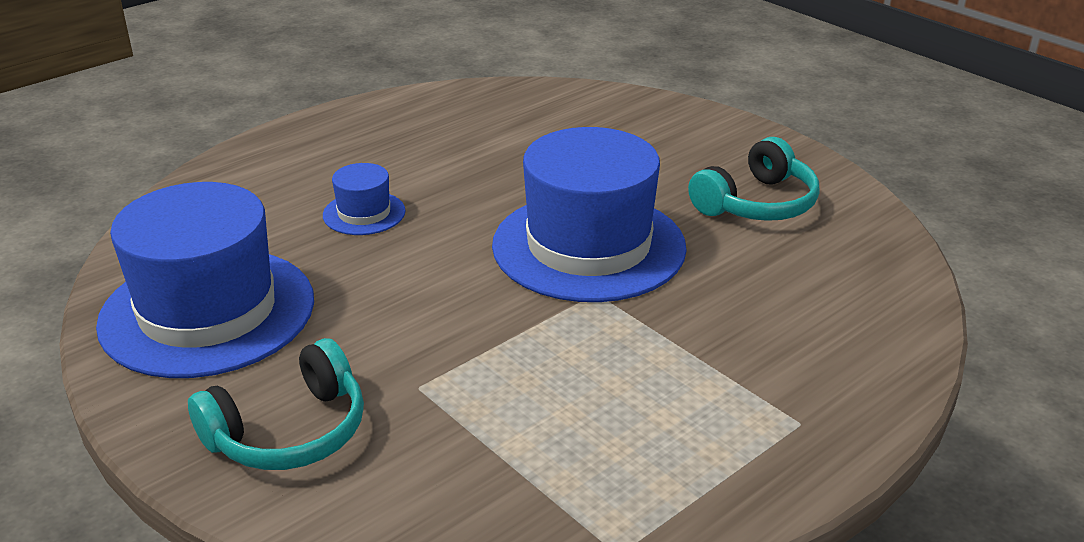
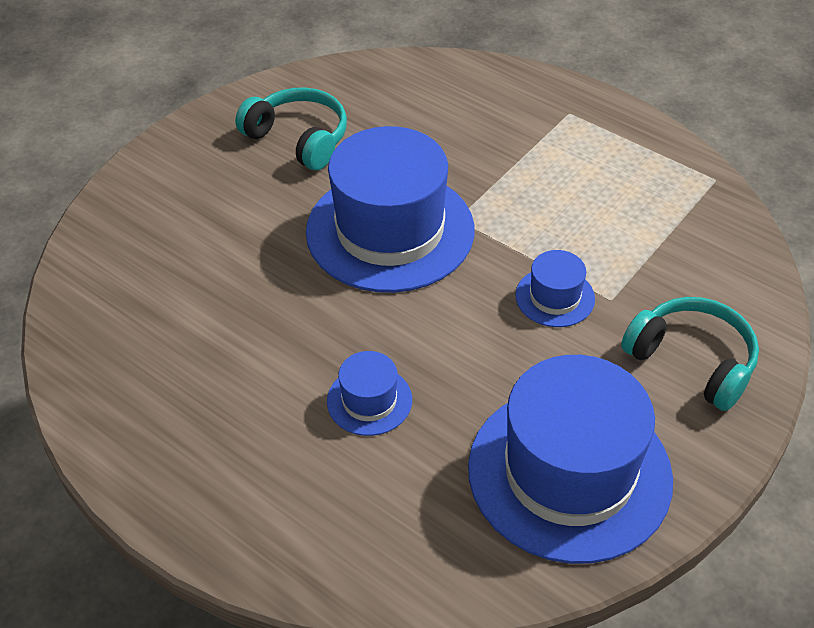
camera: 100 degrees left, 15 degrees up
(441, 343) = (555, 297): none -> blue hat

